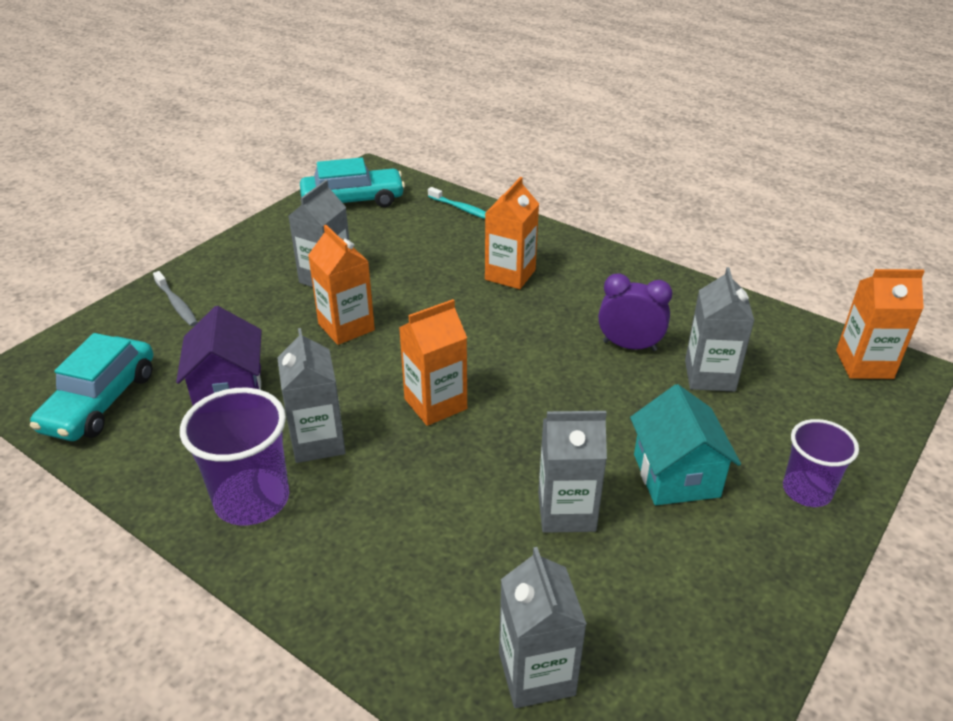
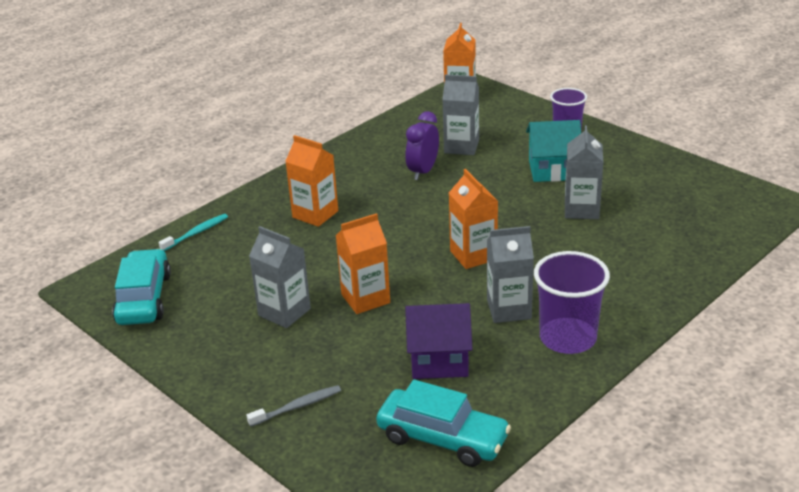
camera: 80 degrees left, 5 degrees down
(536, 673) = (699, 228): grey carton -> none

